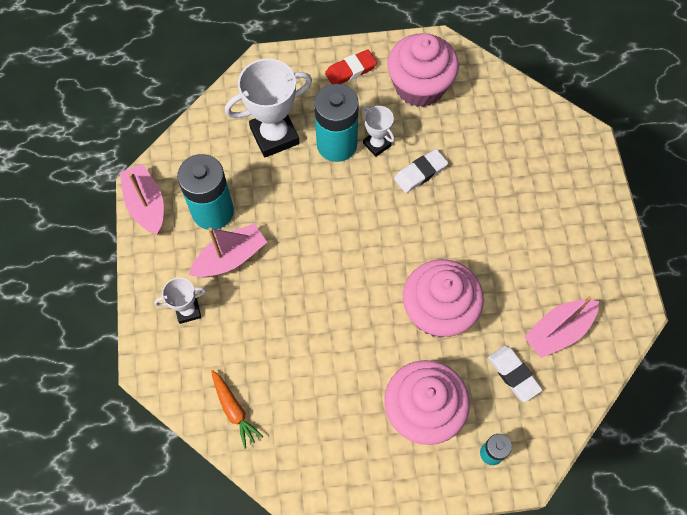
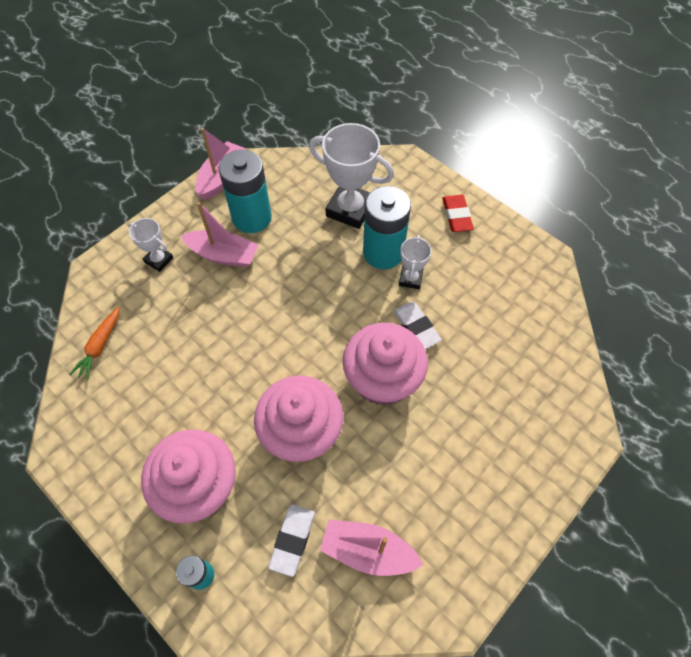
camera: 50 degrees right, 5 degrees down
(350, 70) = (456, 215): red eraser -> red eraser turned 60 degrees clockwise
(419, 86) = (493, 270): pink cupcake -> pink cupcake (382, 379)
(420, 173) = (416, 327): white eraser -> white eraser turned 45 degrees clockwise

